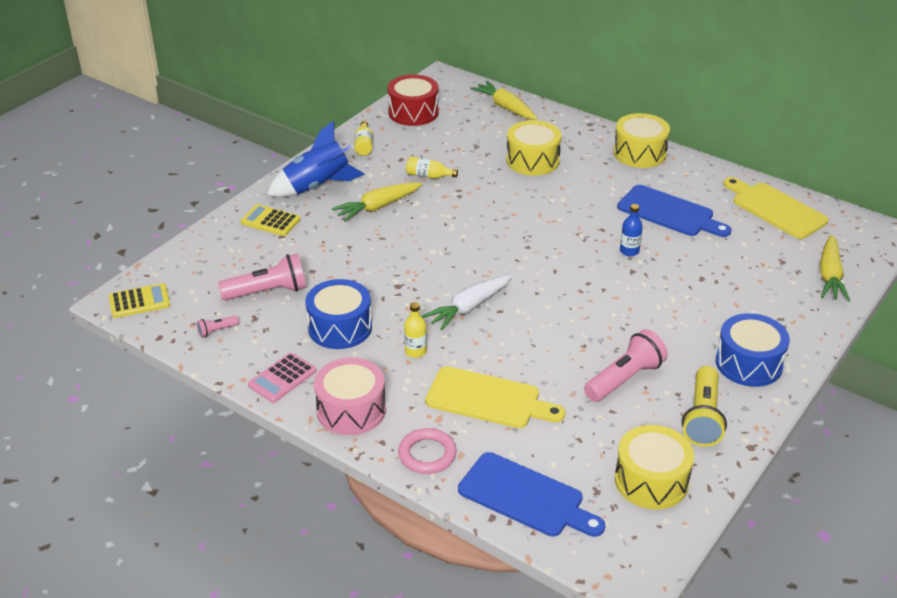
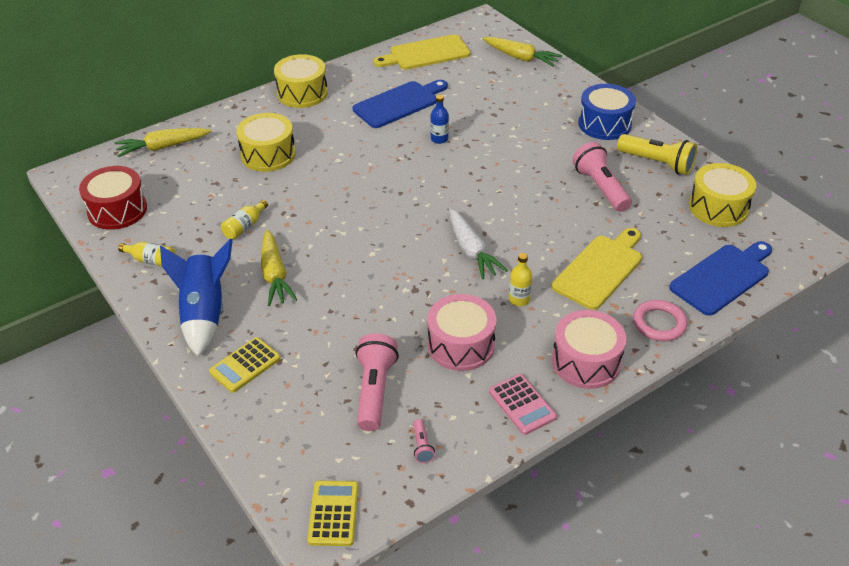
camera: 70 degrees left, 5 degrees up
(340, 327) = (461, 345): blue drum -> pink drum

